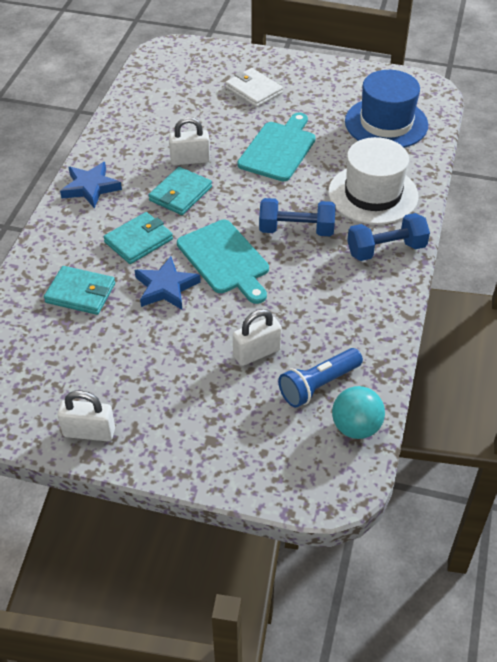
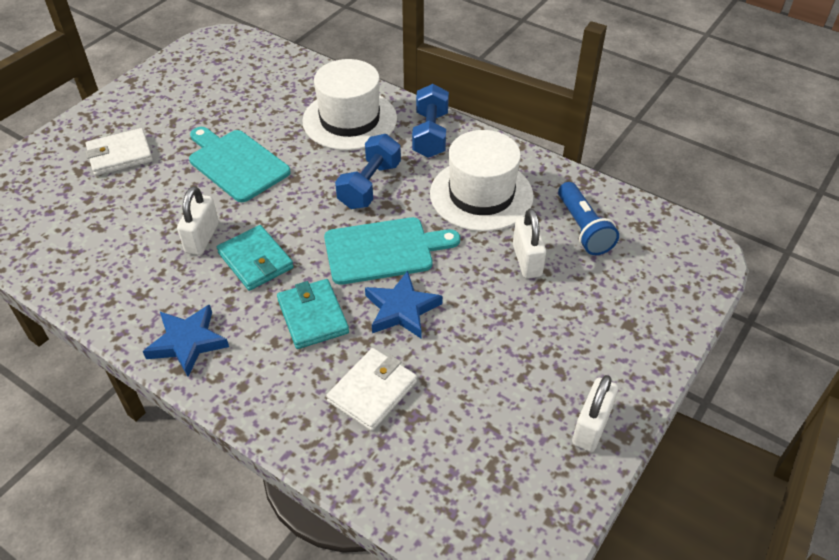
camera: 70 degrees left, 0 degrees up
(80, 293) = (372, 391): turquoise wallet -> white wallet
(325, 303) = (481, 195): none -> white hat
(356, 427) = (640, 219): turquoise ball -> none
(386, 123) = (252, 80): blue hat -> none

